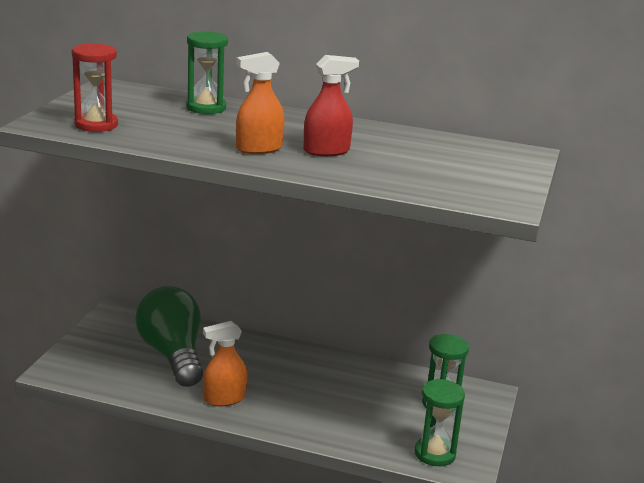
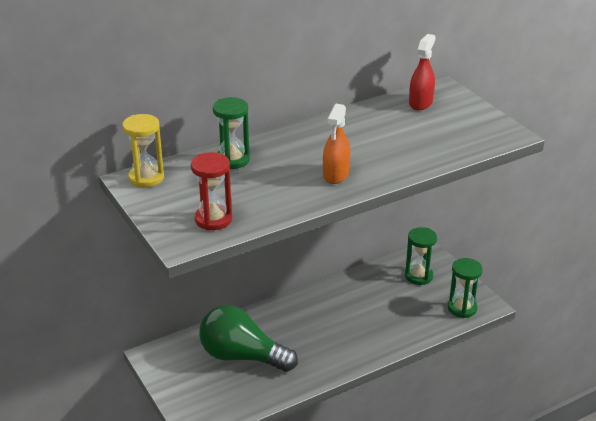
camera: 45 degrees left, 10 degrees up
(120, 89) = (146, 178): none -> yellow hourglass
(224, 399) = (319, 360): orange spray bottle -> none
(326, 151) = (367, 152): red spray bottle -> red spray bottle (420, 103)

